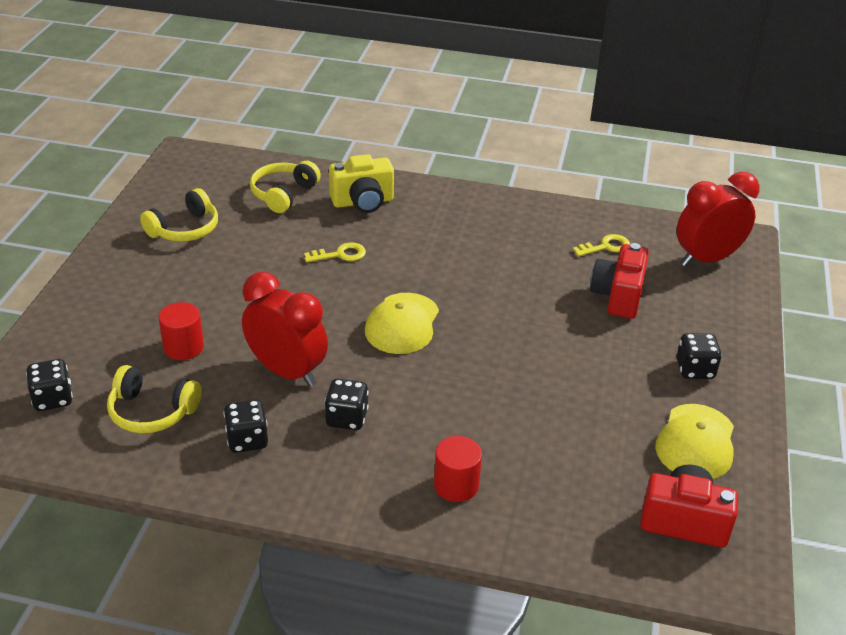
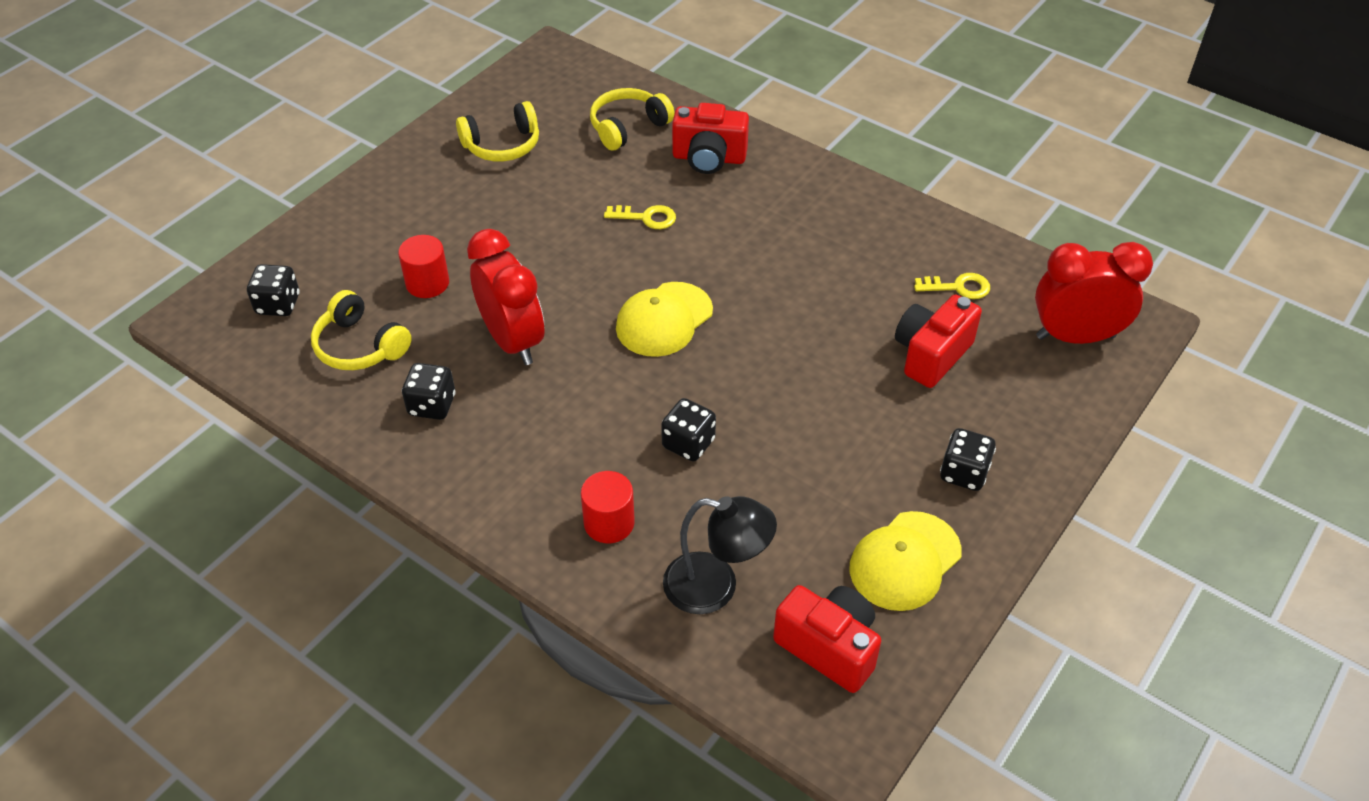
camera: 25 degrees right, 10 degrees up
(347, 418) = (542, 412): black dice -> black dice (688, 443)
(363, 202) = (709, 158): yellow camera -> red camera
(571, 506) = (715, 587): none -> black lamp

